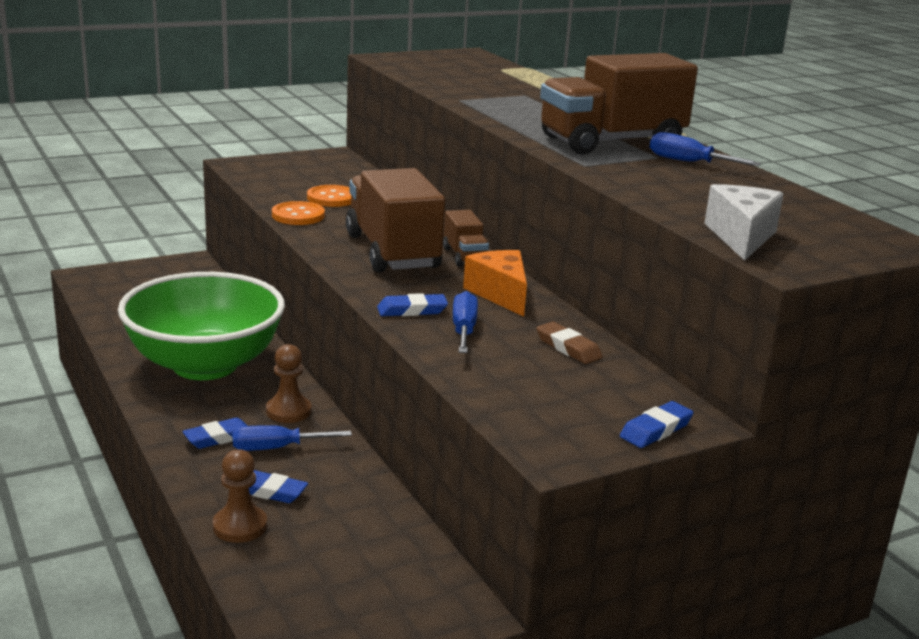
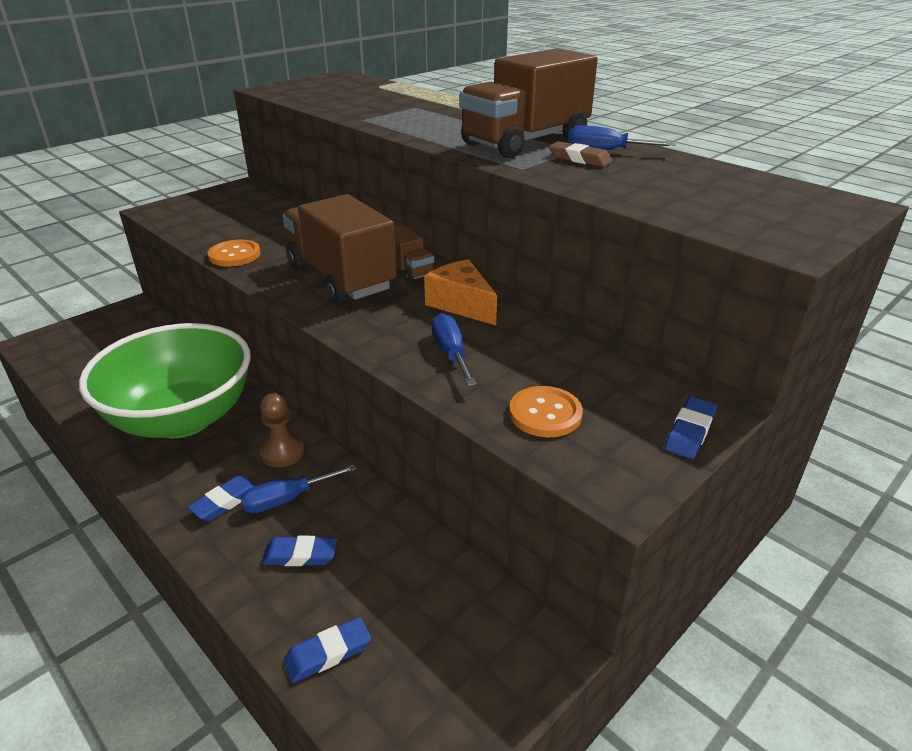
camera: 15 degrees left, 10 degrees up
(240, 526) = (285, 609): brown pawn -> none
(332, 198) = (259, 231): orange button -> orange button (545, 414)
(412, 310) = (391, 341): blue eraser -> blue eraser (328, 653)
(568, 348) = (554, 352): brown eraser -> brown eraser (580, 159)
(741, 237) = (723, 222): white cheese -> none

